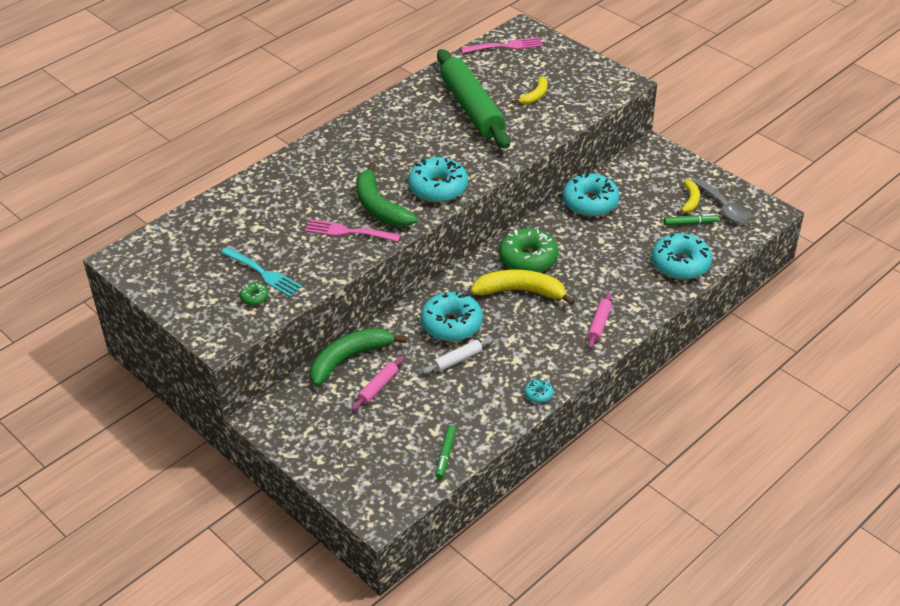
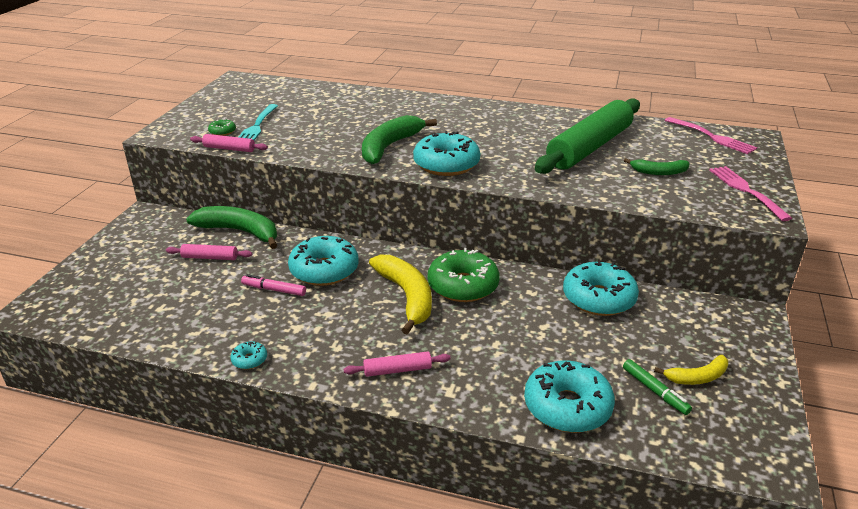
camera: 60 degrees right, 10 degrees down
(298, 301) = (229, 149): none -> pink rolling pin
(348, 232) = (341, 143): pink fork -> pink fork (746, 191)
(445, 455) = (128, 325): green marker -> none
(457, 360) = (274, 290): white rolling pin -> pink marker
(535, 96) = (658, 172): yellow banana -> green banana
(724, 207) = (723, 414): grey spoon -> none

